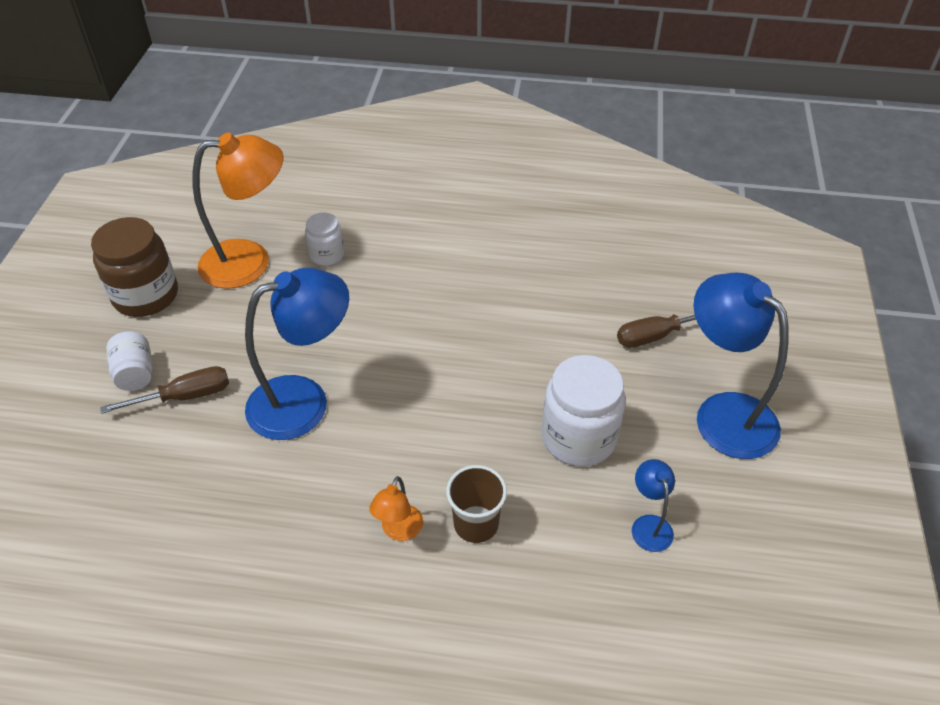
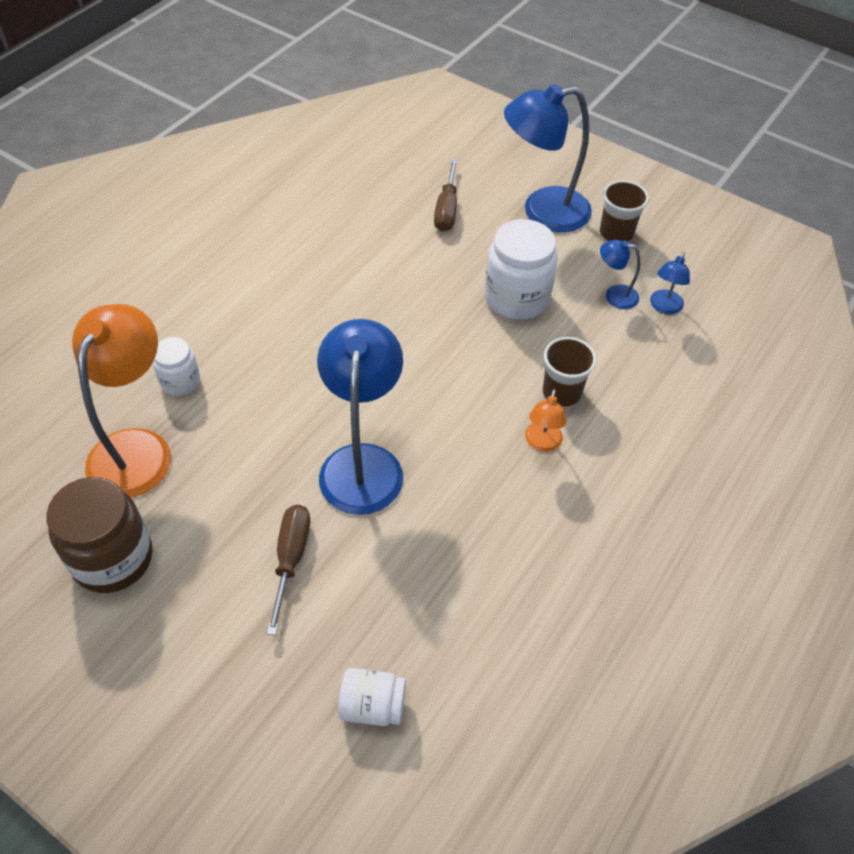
camera: 65 degrees left, 5 degrees up
(135, 373) = (227, 596): white jar -> white jar (372, 705)
(399, 531) = (542, 443): orange lamp -> orange lamp turned 60 degrees clockwise
(668, 582) = (664, 307): none -> blue lamp
(749, 493) = (616, 233): none -> brown cup

